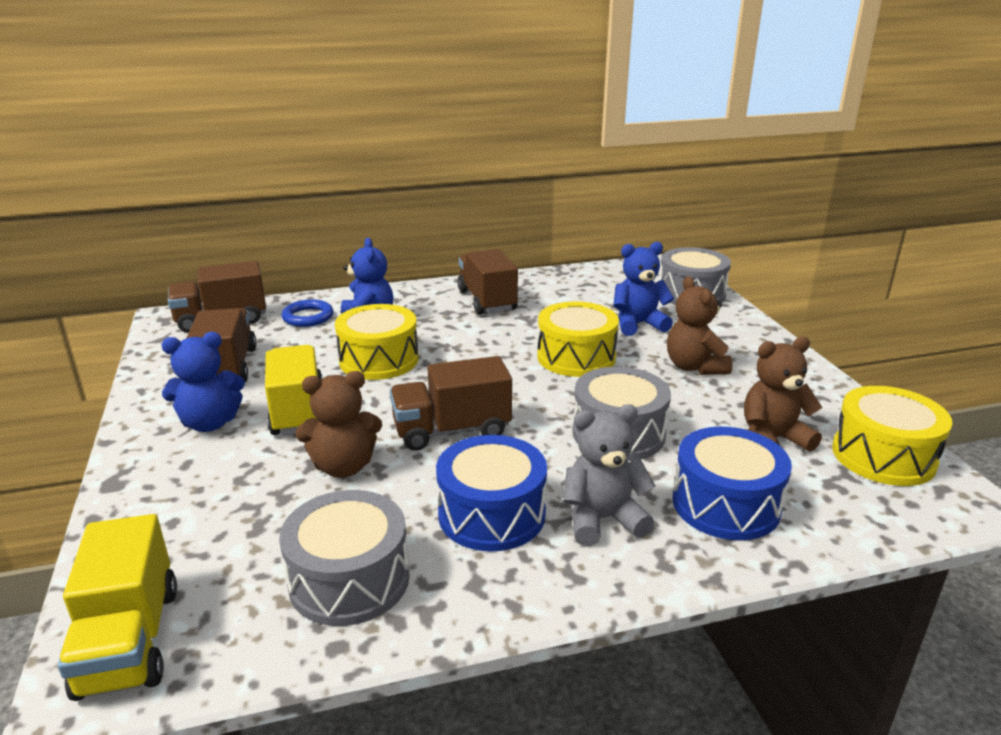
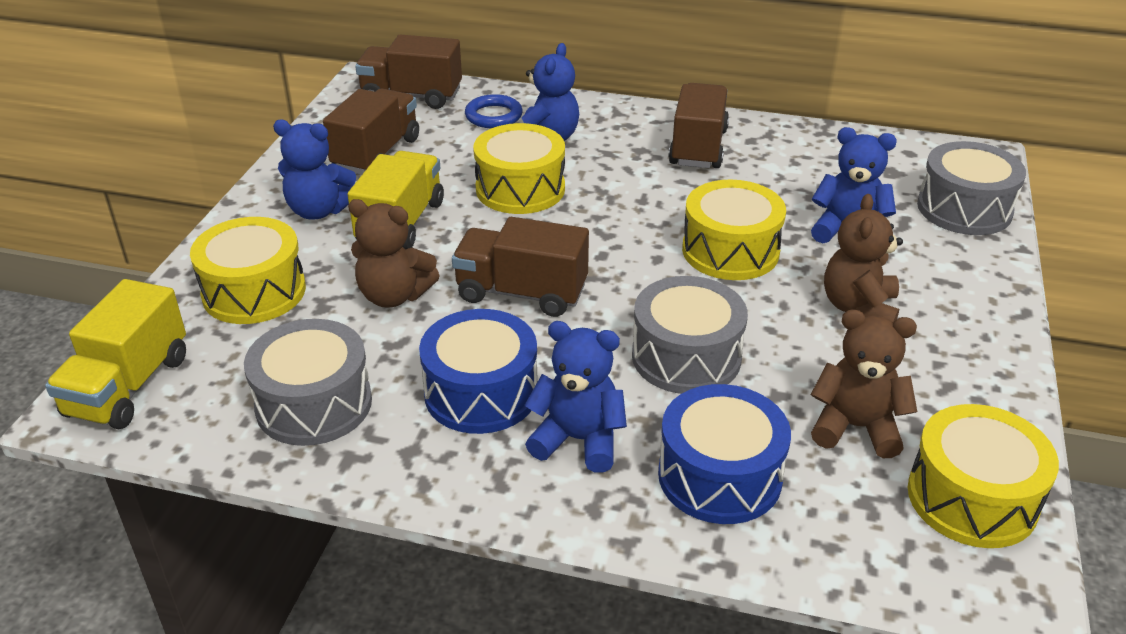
camera: 30 degrees right, 10 degrees up
(201, 507) = (254, 292): none -> yellow drum
(602, 519) = (578, 440): grey teddy bear -> blue teddy bear

